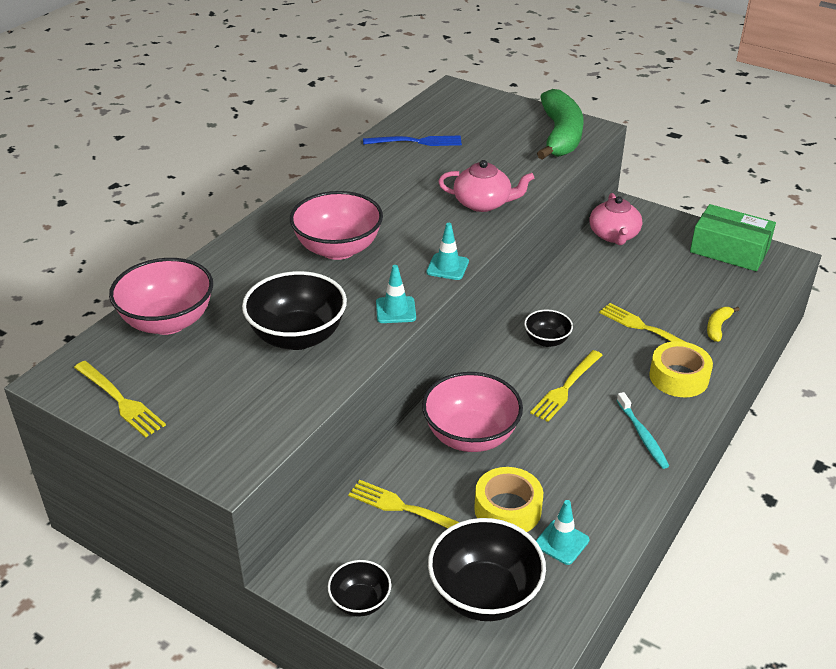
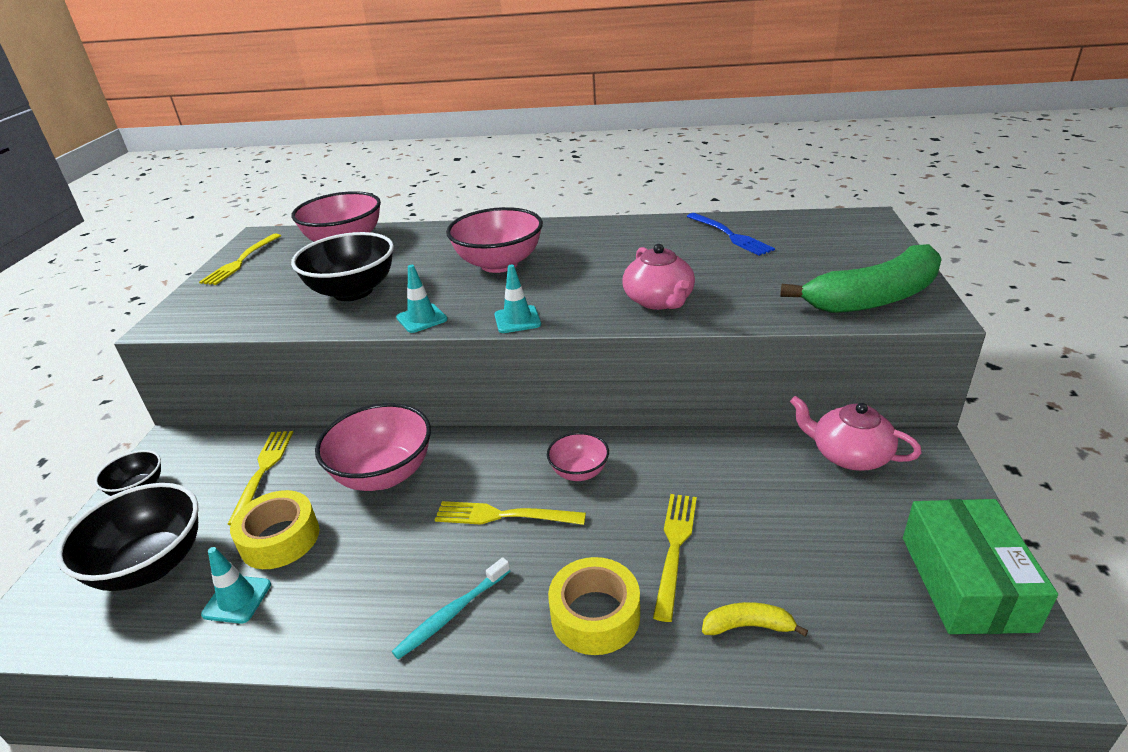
camera: 65 degrees right, 5 degrees down
(547, 340) = (579, 472): black bowl -> pink bowl
(614, 235) = (849, 455): pink teapot -> pink teapot turned 60 degrees clockwise

